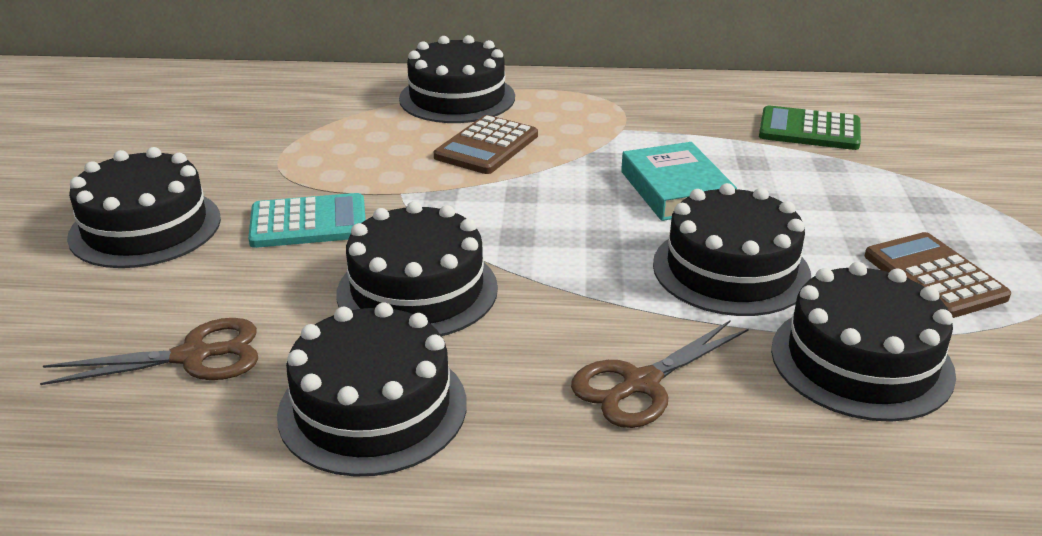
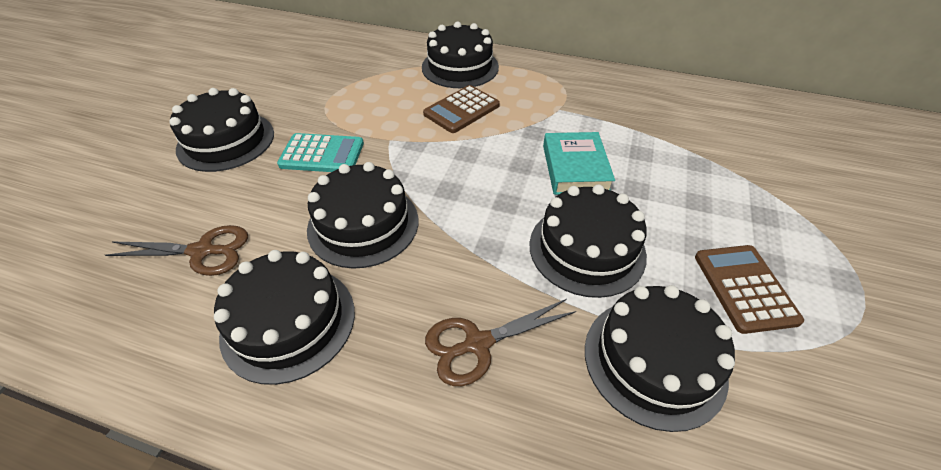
camera: 15 degrees right, 15 degrees up
(809, 130) = (695, 130): green calculator -> none

